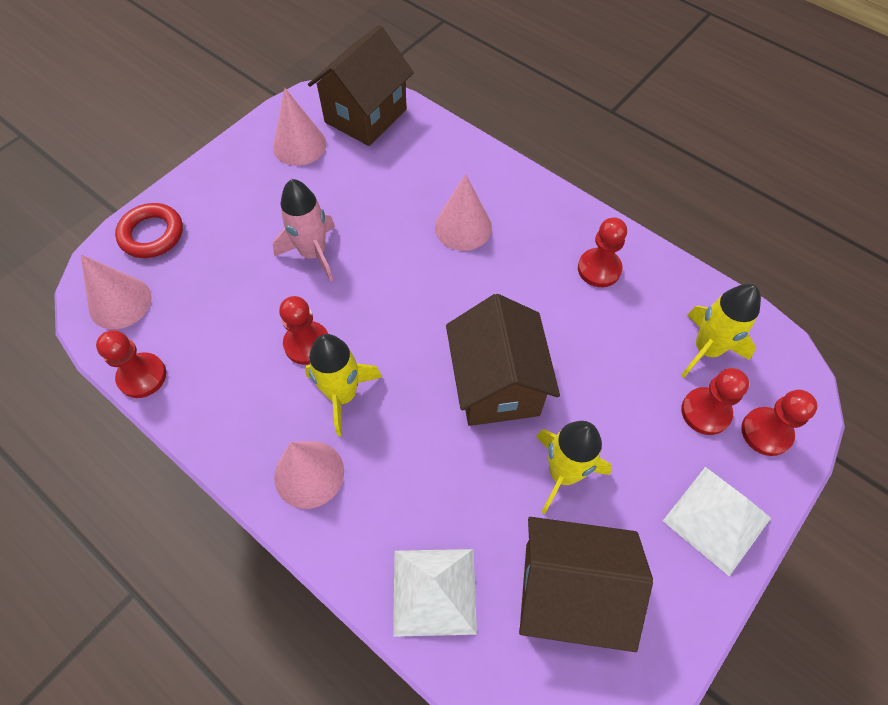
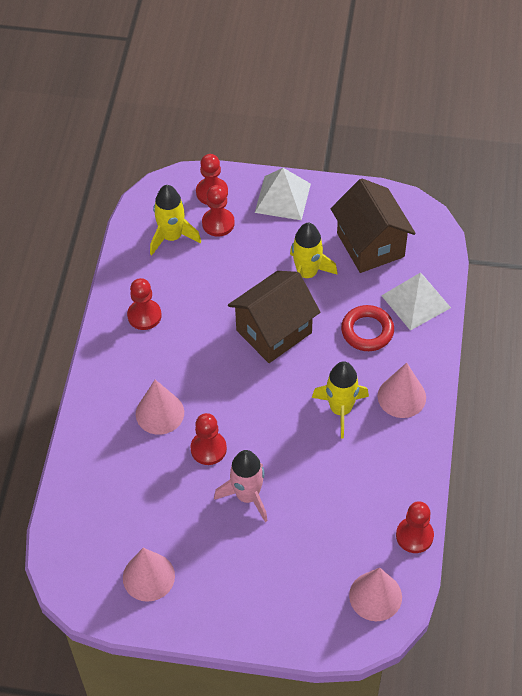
camera: 120 degrees left, 5 degrees down
(152, 234) = (306, 622): red ring -> red ring (367, 331)
(307, 344) = (321, 452): red pawn -> red pawn (208, 449)
(365, 116) = (84, 547): brown house -> none

